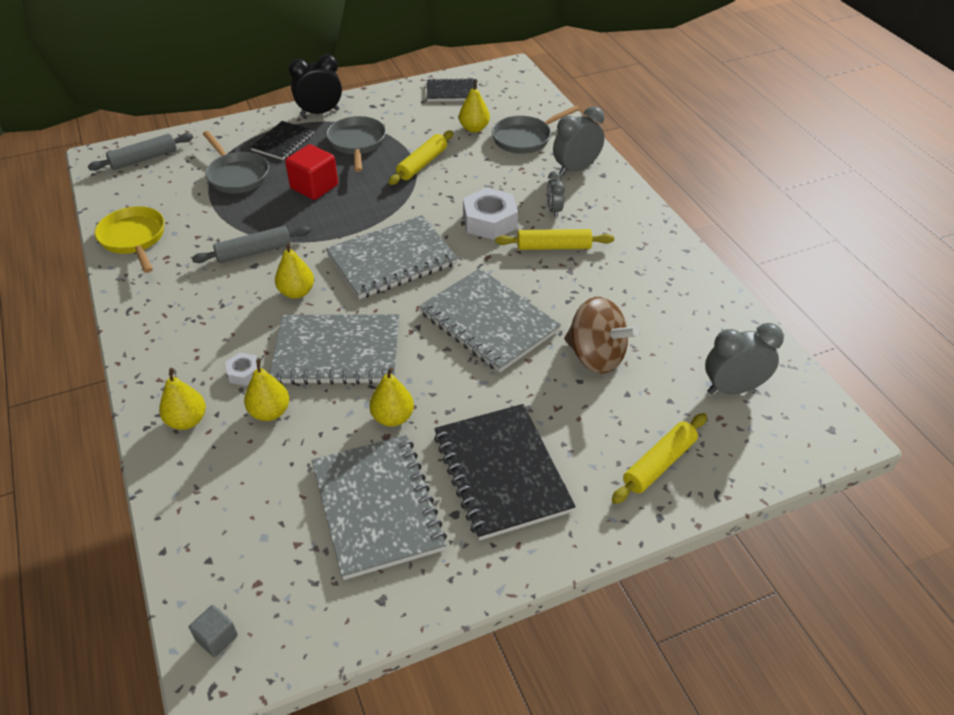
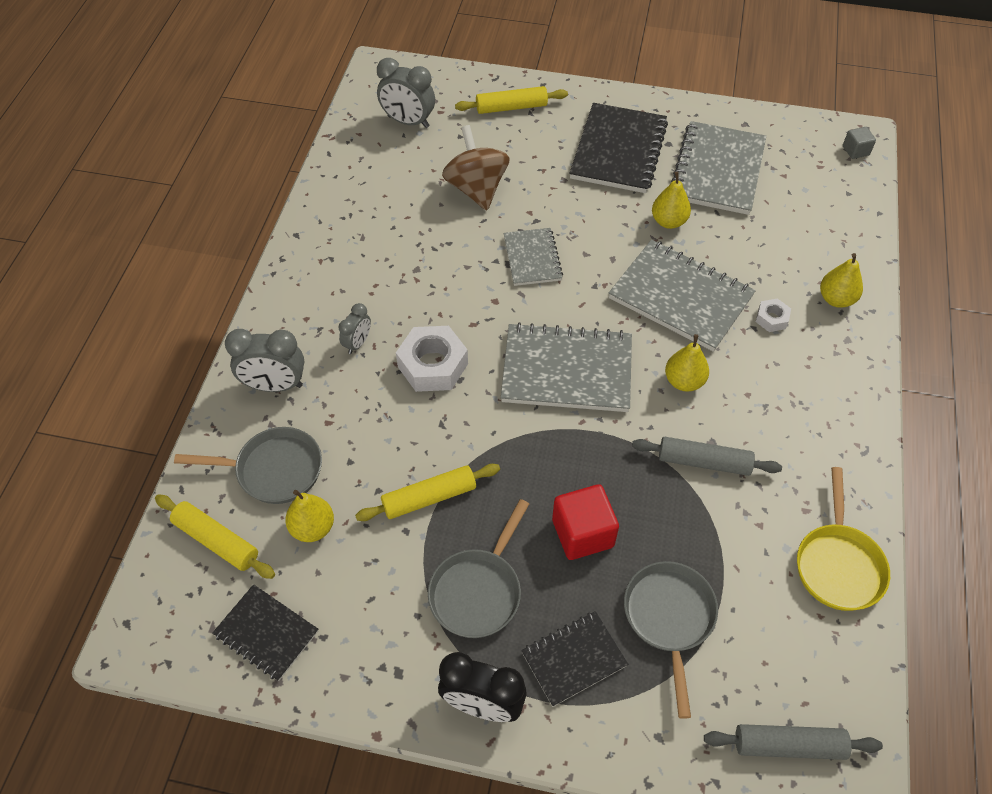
camera: 145 degrees left, 10 degrees up
(270, 412) = (764, 273): yellow pear -> none
(488, 322) = (532, 258): grey notebook -> grey notebook, size x0.58
(554, 247) = (403, 301): yellow rolling pin -> yellow rolling pin (216, 541)

